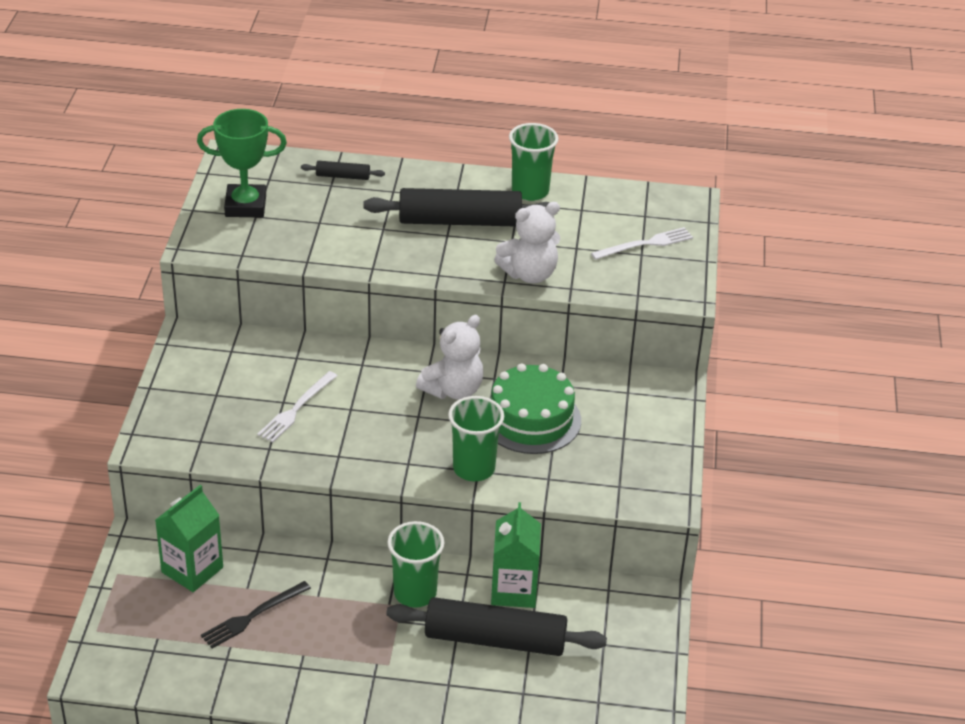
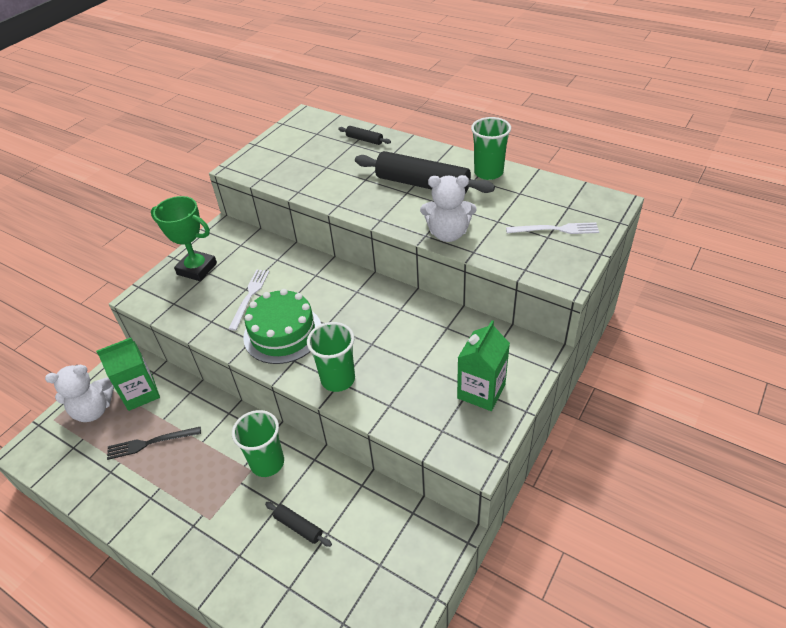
camera: 30 degrees right, 5 degrees up
(245, 206) = (288, 148): green trophy -> green trophy (197, 269)
(296, 409) = (249, 296): white fork -> white fork turned 135 degrees clockwise
(453, 390) = (364, 310): white teddy bear -> white teddy bear (93, 410)
(495, 639) = (299, 527): black rolling pin -> black rolling pin, size x0.45
(514, 590) = (339, 486): green carton -> green carton (481, 391)
(531, 419) = (407, 350): green cake -> green cake (283, 333)

